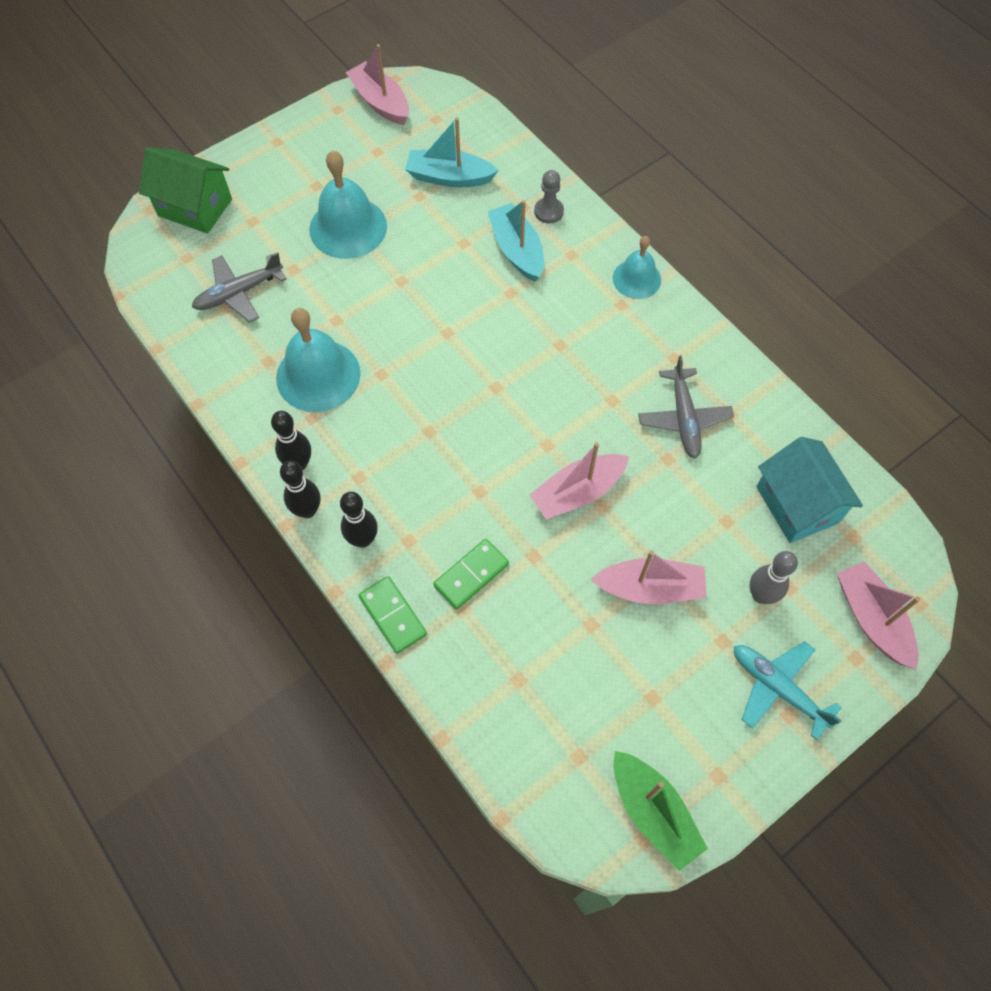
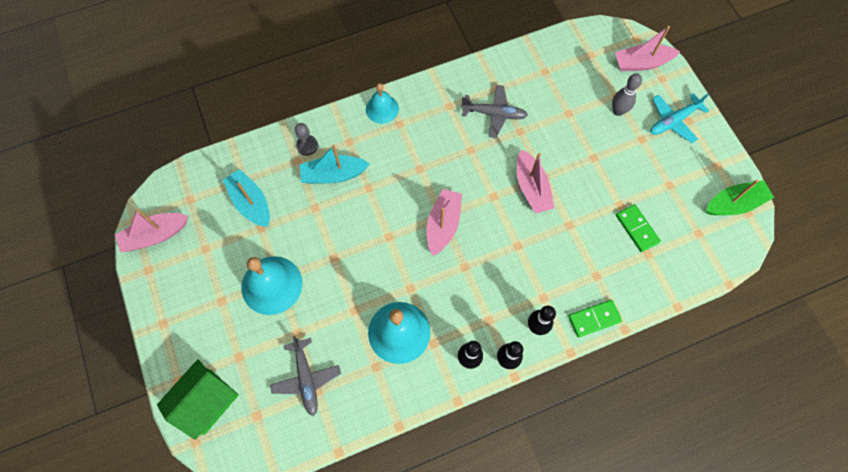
camera: 75 degrees left, 5 degrees up
(449, 177) = (251, 203): turquoise boat -> turquoise boat turned 120 degrees clockwise
(471, 575) = (575, 264): green domino -> green domino (637, 229)
(650, 588) = (603, 166): pink boat -> pink boat (443, 225)
(797, 504) = (566, 74): turquoise house -> none

